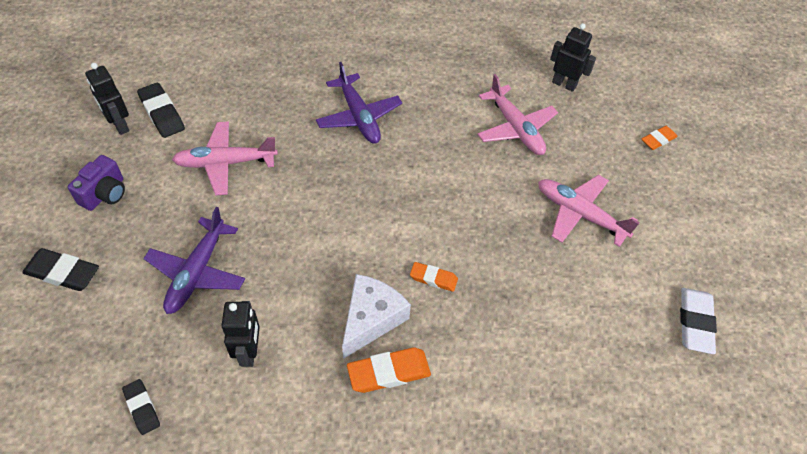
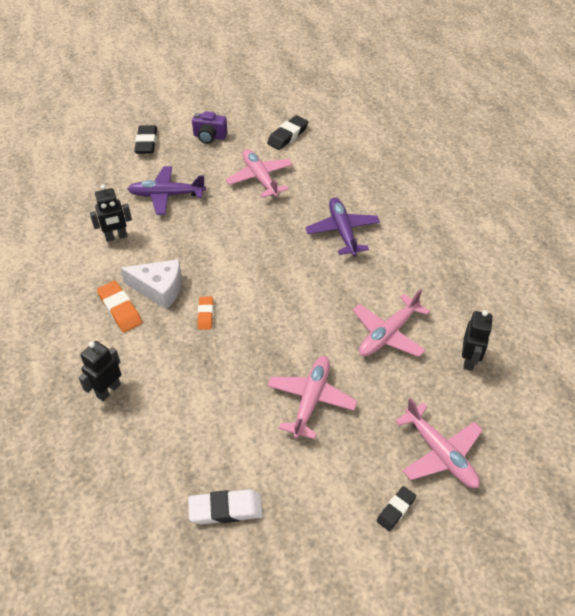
camera: 75 degrees right, 5 degrees down
(119, 125) = (267, 122): black robot -> black robot (108, 390)
(142, 408) = (68, 205): black eraser -> black eraser (396, 510)
(358, 116) = (342, 231): purple plane -> purple plane turned 120 degrees clockwise
(658, 140) = (440, 453): orange eraser -> pink plane

